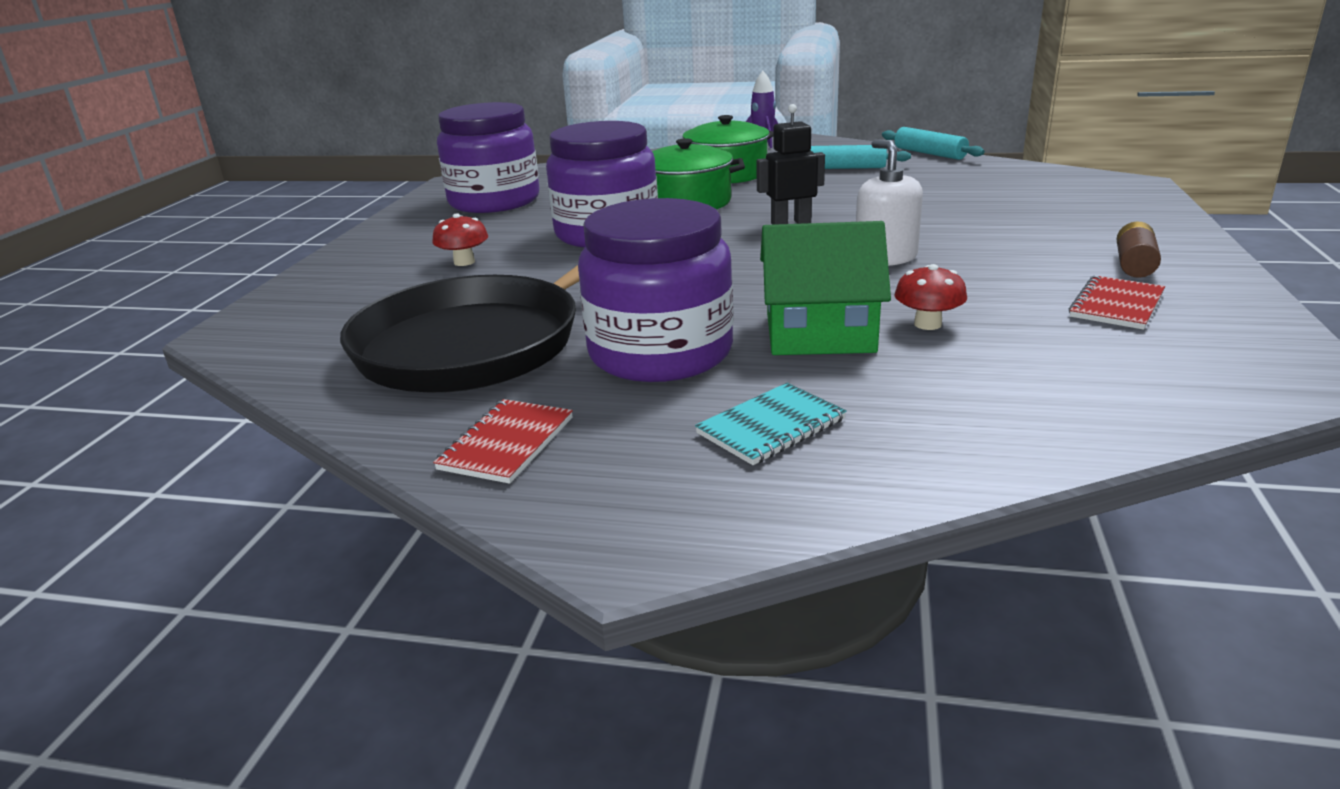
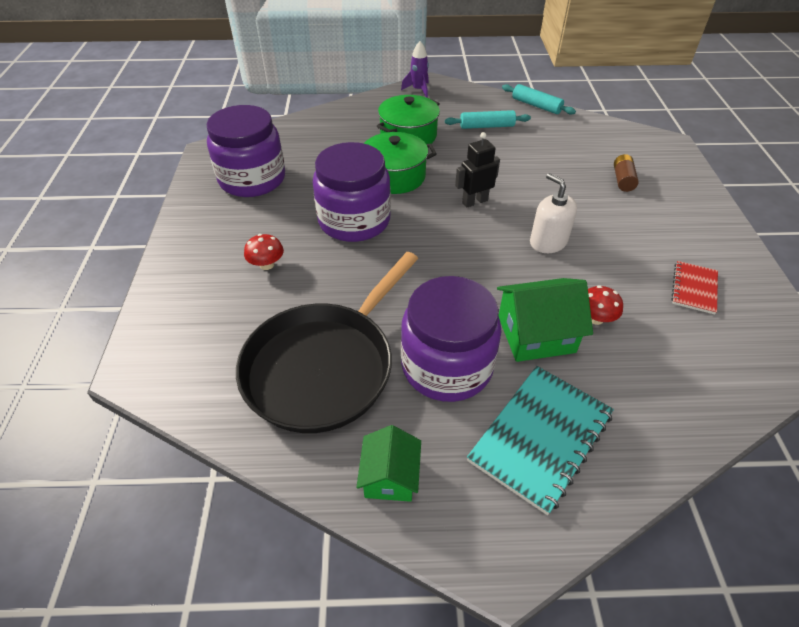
camera: 15 degrees left, 20 degrees up
(507, 443) = (390, 476): red notebook -> green house
(771, 426) = (541, 437): turquoise notebook -> turquoise notebook, size x1.80
(1134, 265) = (693, 242): brown battery -> brown battery (622, 180)

